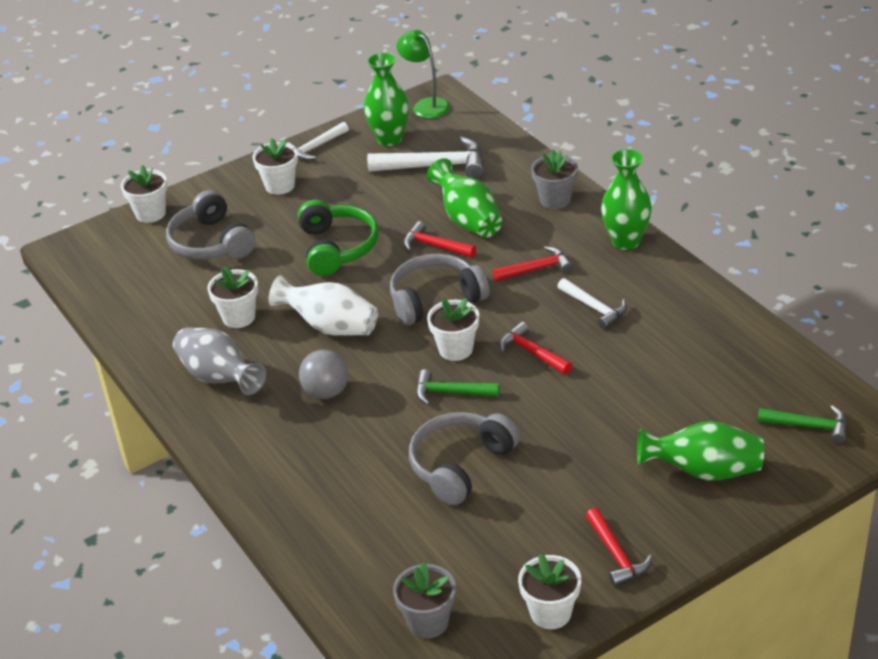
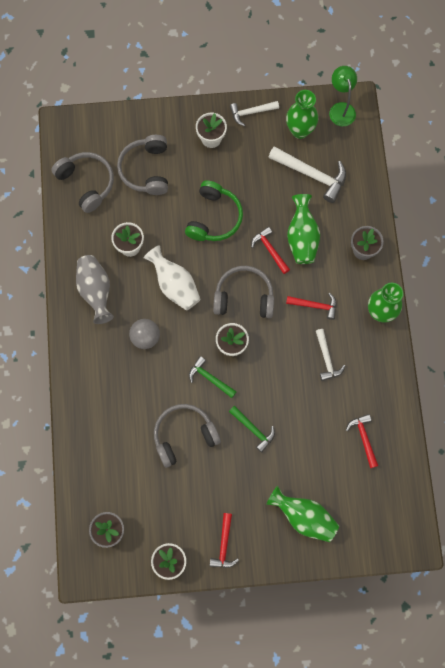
camera: 25 degrees right, 35 degrees up
(135, 285) = (87, 183): none -> grey headphones
(150, 213) = (125, 120): white flower pot -> none
(532, 352) = (271, 373): red hammer -> red hammer (363, 438)
(808, 426) = (379, 519): green hammer -> green hammer (253, 429)

